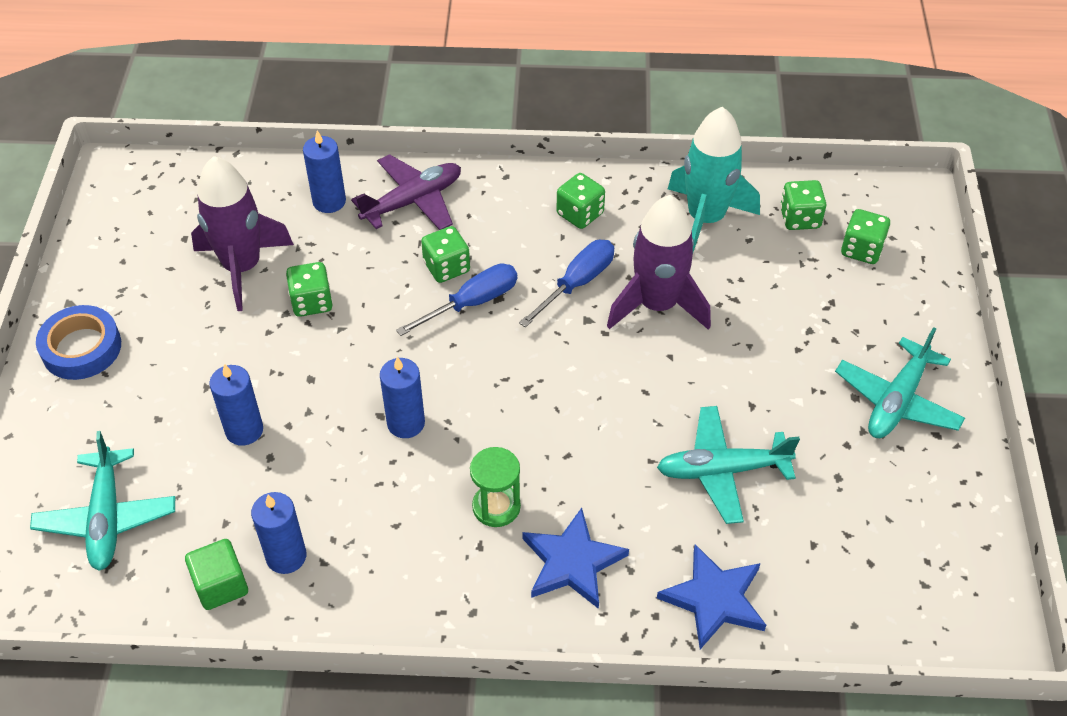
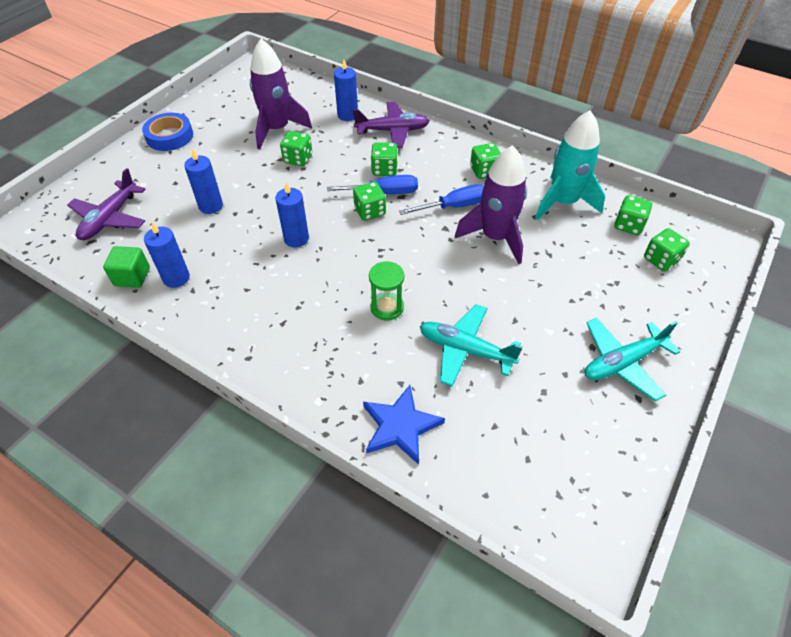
camera: 30 degrees right, 0 degrees up
(107, 518) = (110, 218): turquoise plane -> purple plane
(474, 339) = (370, 211): none -> green dice
(496, 507) = (309, 305): green hourglass -> green hourglass (387, 307)
(572, 562) = (328, 358): blue star -> none

